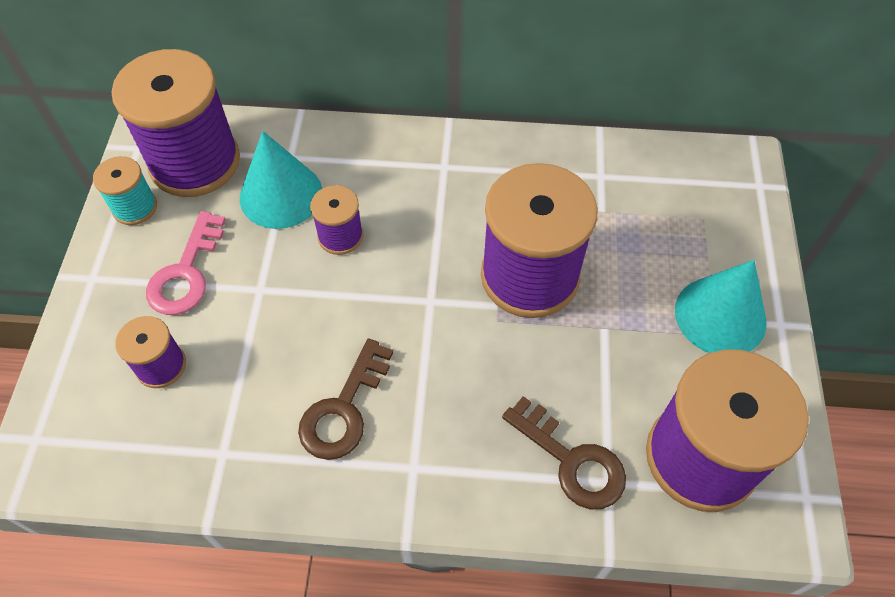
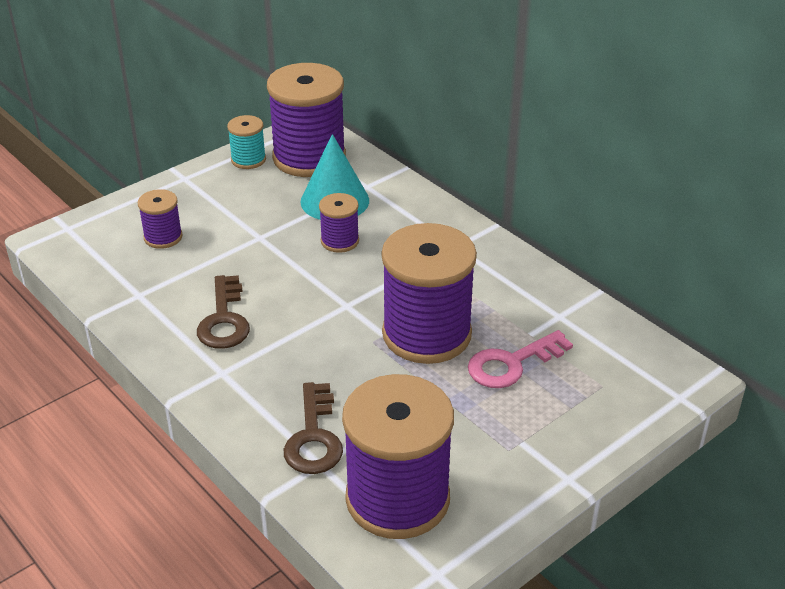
camera: 45 degrees right, 20 degrees down
(186, 273) = (232, 205): pink key -> pink key (511, 364)
(343, 409) = (224, 320): brown key -> brown key turned 75 degrees counterclockwise
(720, 316) = (528, 442): turquoise cone -> none

